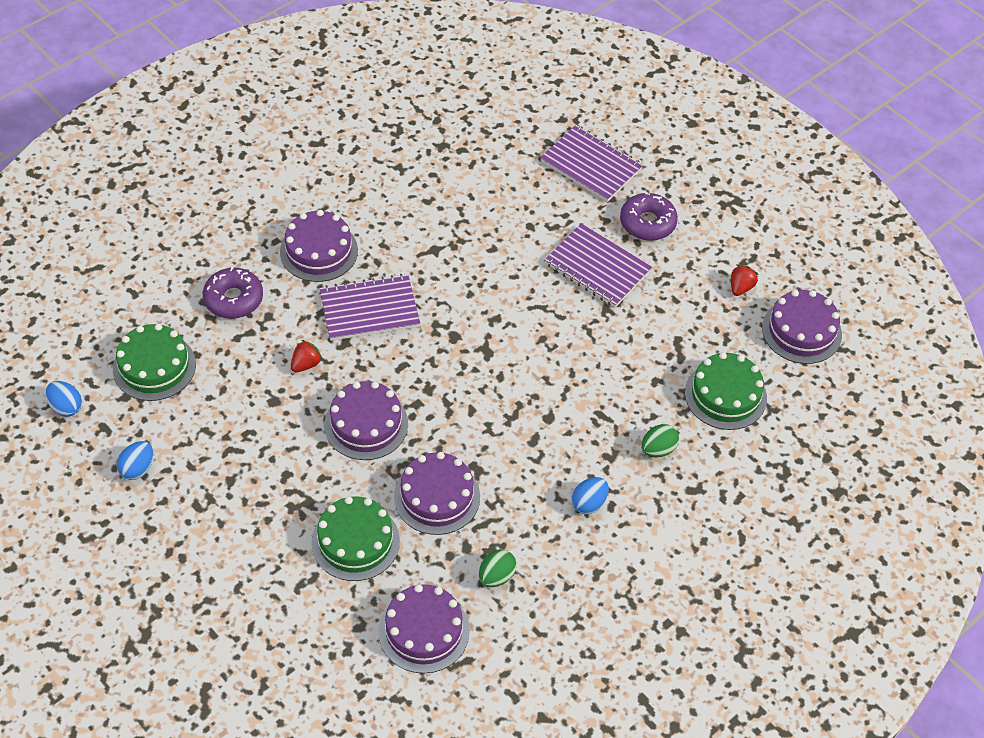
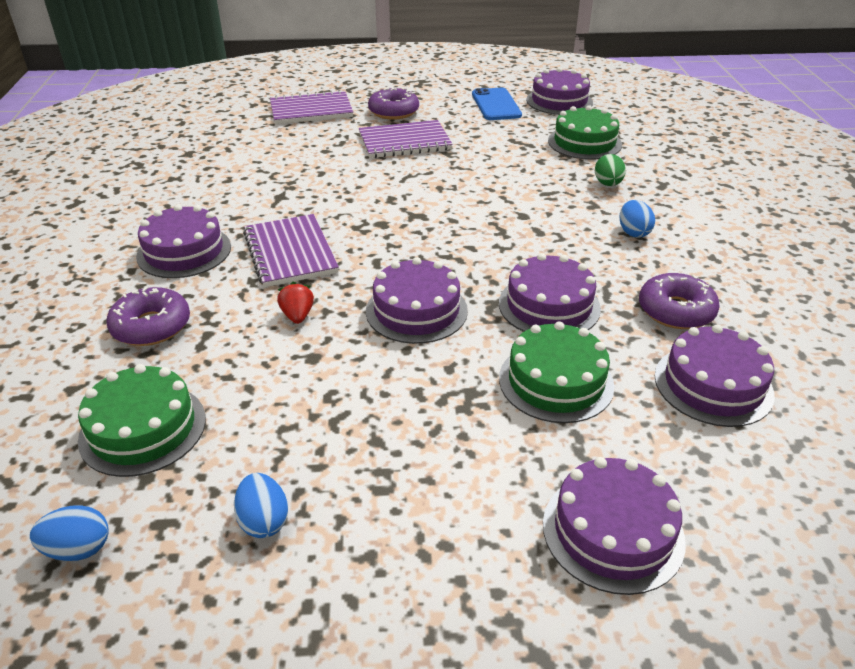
camera: 50 degrees left, 15 degrees down
(248, 629) = (613, 531): none -> purple cake
(369, 309) = (290, 252): purple notebook -> purple notebook turned 45 degrees counterclockwise
(496, 576) = (676, 311): green egg -> purple donut
(741, 287) = (496, 105): red strawberry -> blue phone

